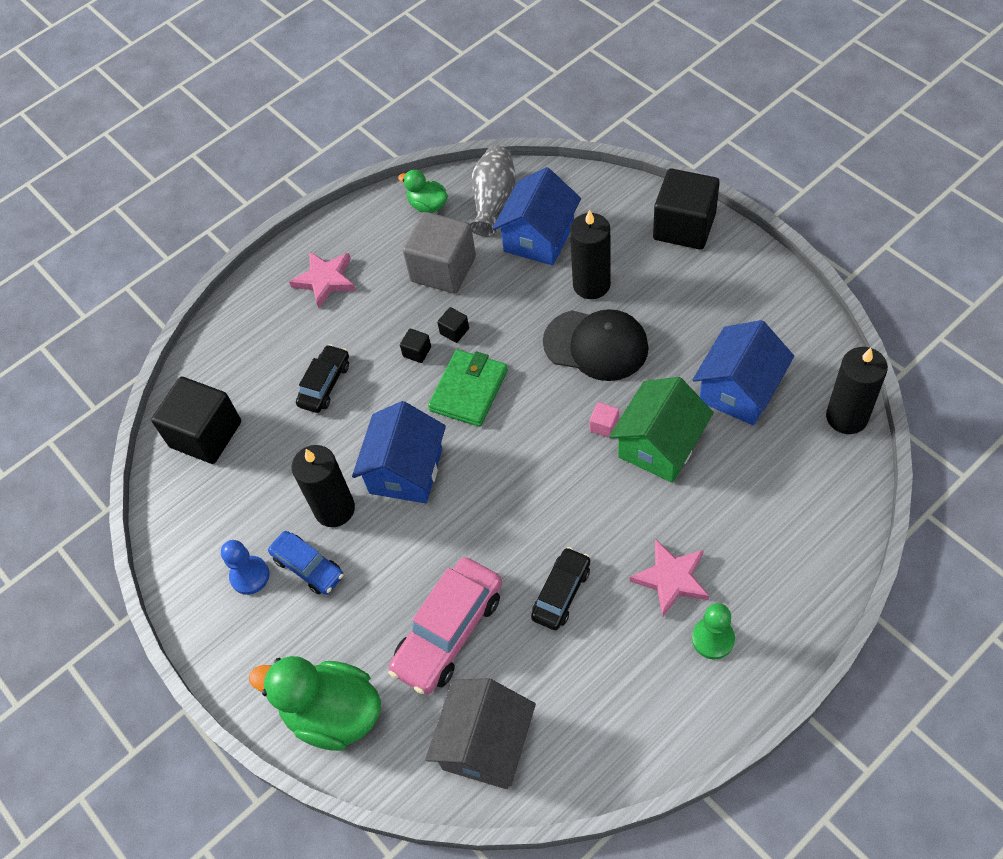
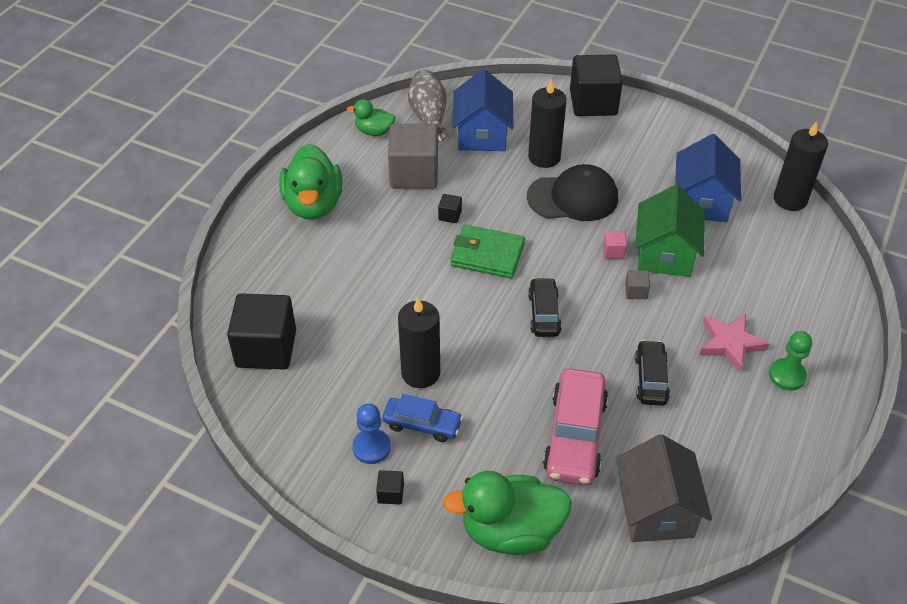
camera: 30 degrees left, 10 degrees down
(325, 280) = (313, 204): pink star -> green duck
(325, 384) = (357, 281): black car -> black car (544, 313)
(406, 471) = (467, 327): blue house -> none
(417, 352) = (426, 238): black cube -> black cube (390, 493)
(469, 390) = (487, 255): green wallet -> green wallet turned 75 degrees counterclockwise
(602, 482) = (636, 291): none -> grey cube

